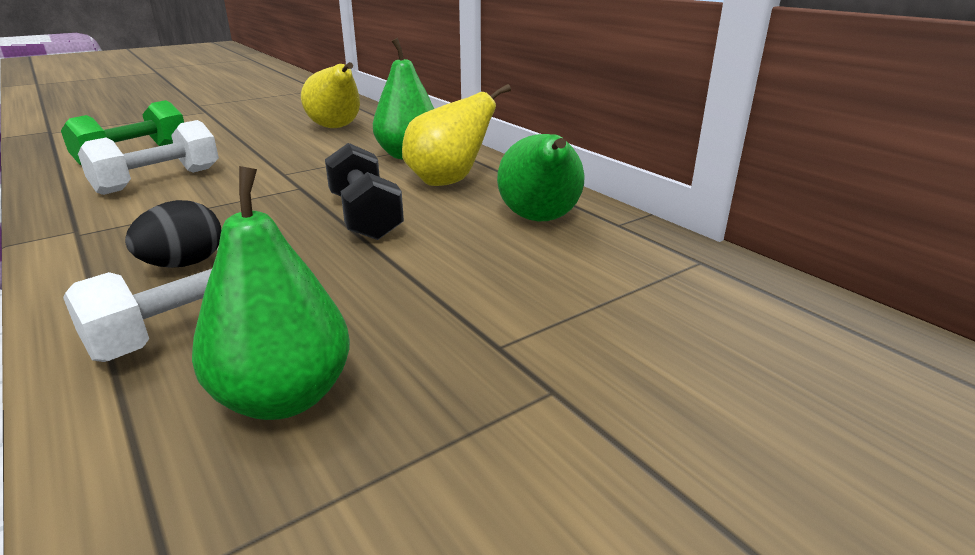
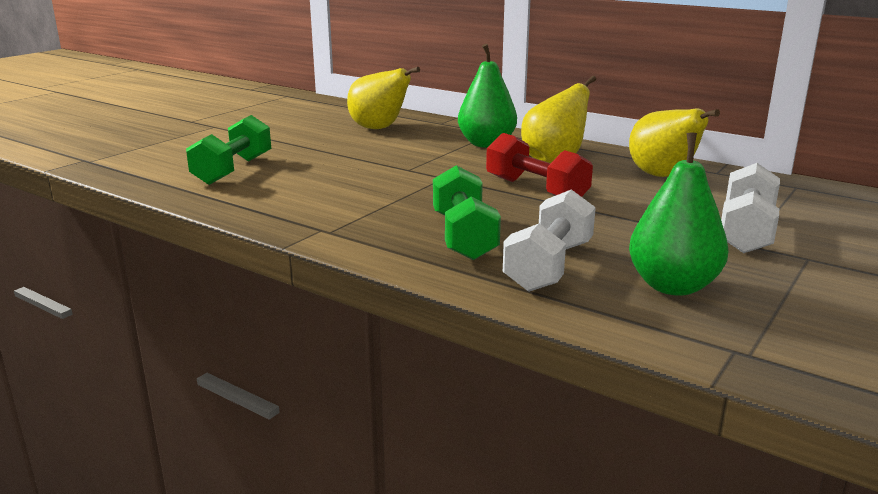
camera: 20 degrees left, 5 degrees down
(158, 181) = (309, 187): white dumbbell -> white dumbbell (746, 232)
(184, 264) = (464, 236): black egg -> green dumbbell
(365, 216) = (536, 190): black dumbbell -> red dumbbell
(540, 220) = (663, 176): green pear -> yellow pear

